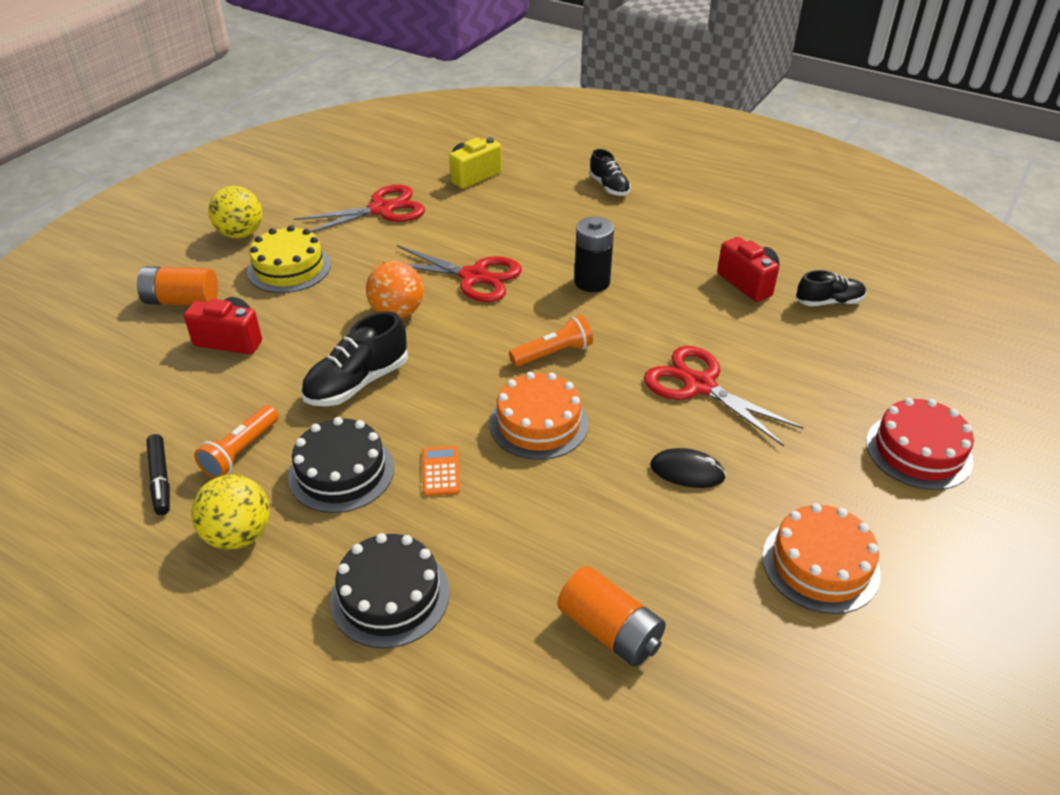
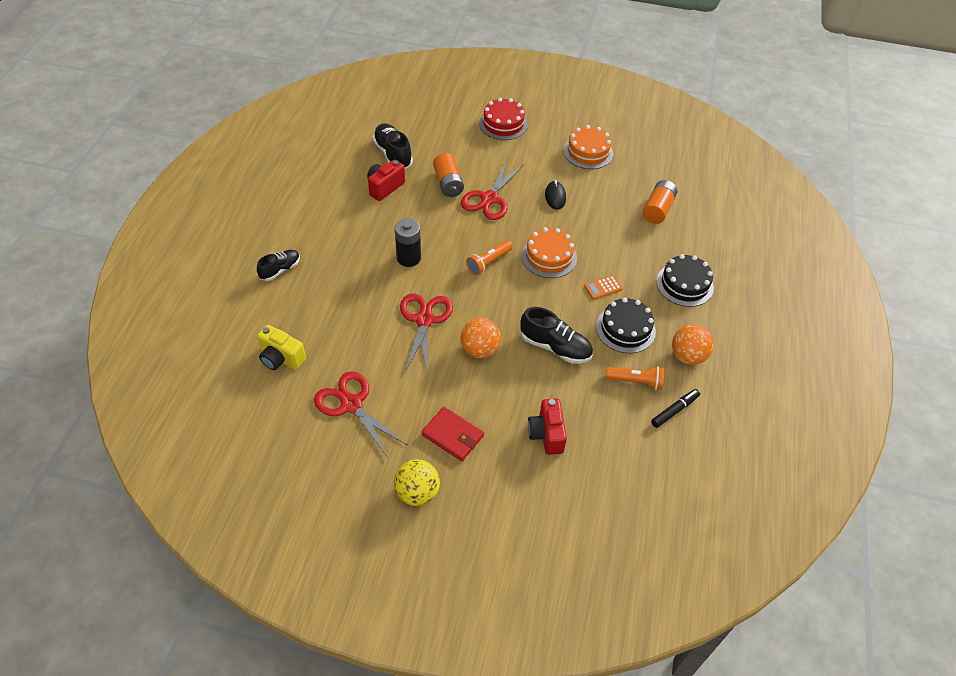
camera: 110 degrees left, 10 degrees up
(182, 301) = (518, 489): orange battery -> orange battery (448, 183)
(238, 535) = (687, 356): yellow ball -> orange ball
(289, 268) = (452, 435): yellow cake -> red wallet
(553, 353) = (488, 262): orange flashlight -> orange flashlight turned 90 degrees counterclockwise
(829, 302) = (393, 154): black shoe -> black shoe, size x1.54

